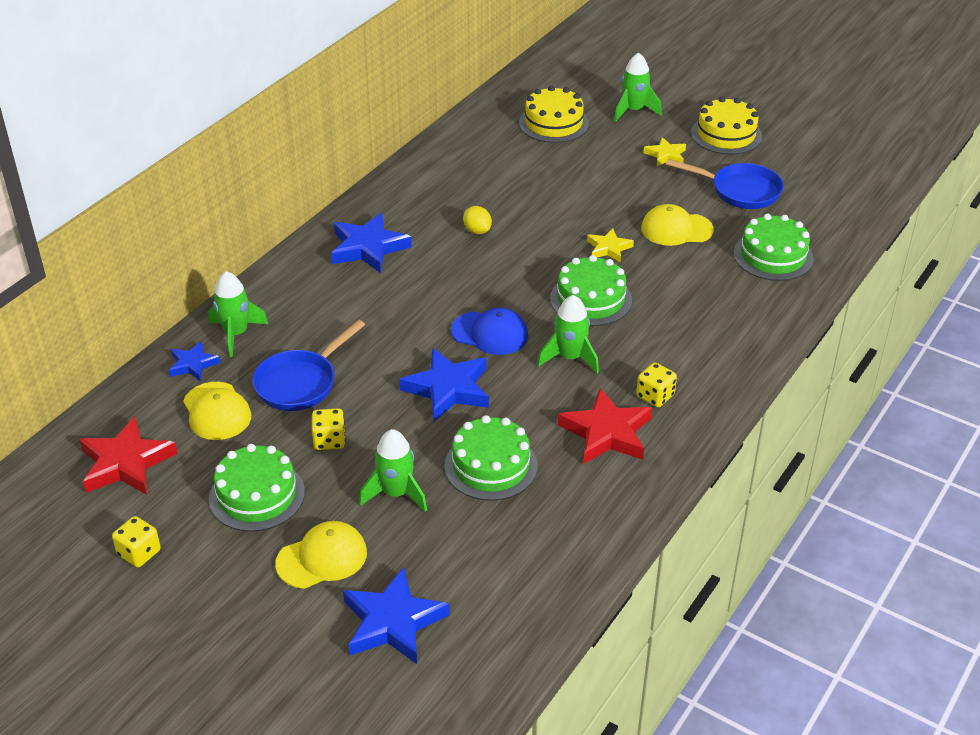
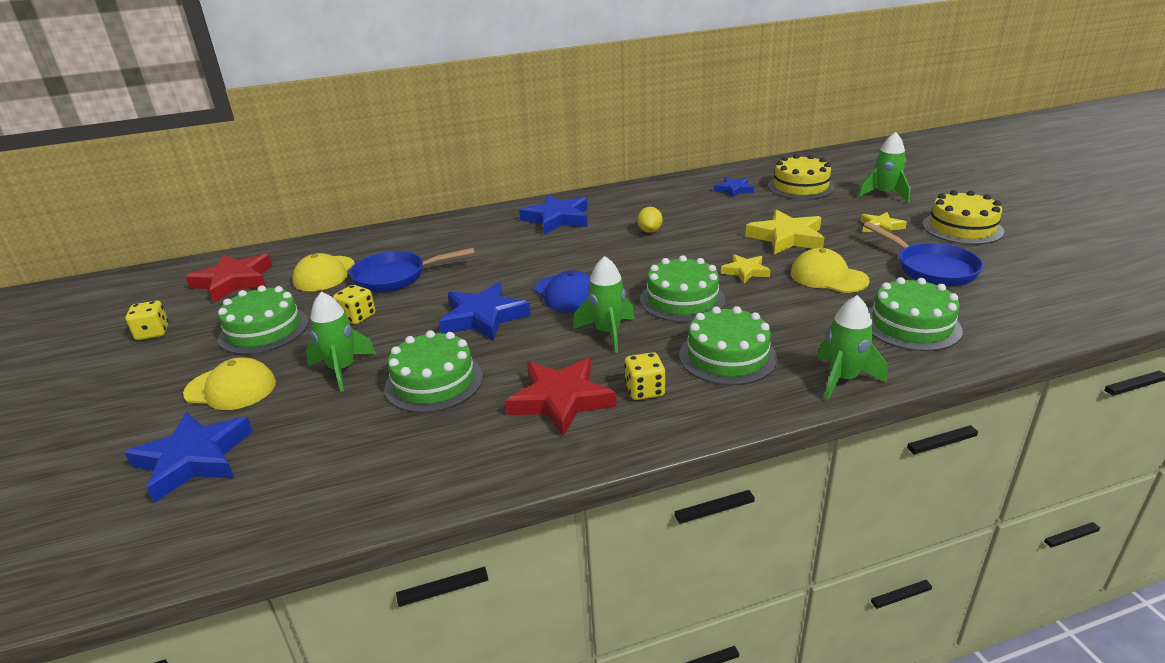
camera: 40 degrees right, 10 degrees down
(193, 364) = (355, 245): blue star -> blue star (734, 190)
(236, 334) = (404, 238): green rocket -> green rocket (843, 379)
(603, 195) = (786, 238): none -> yellow star
(680, 340) = (727, 356): none -> green cake

